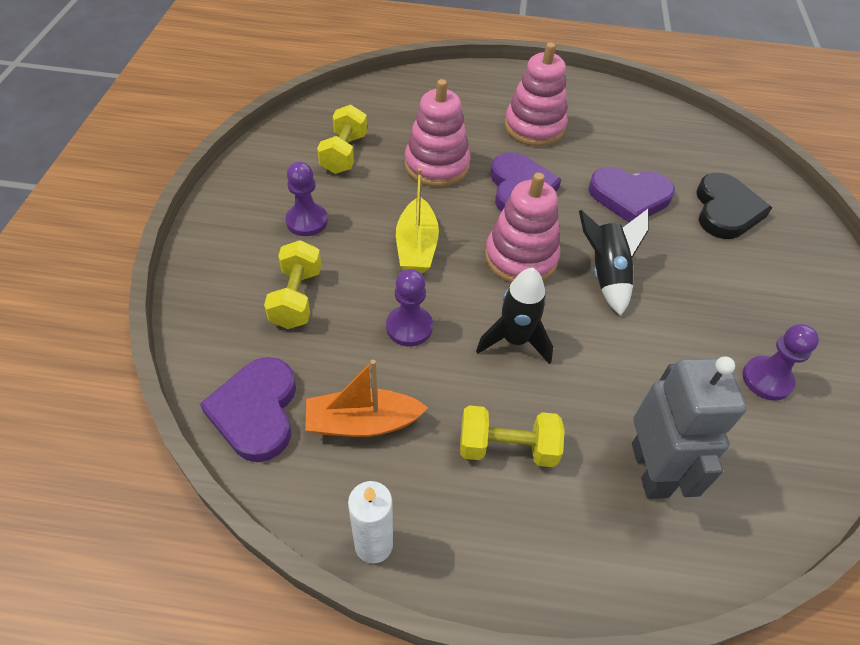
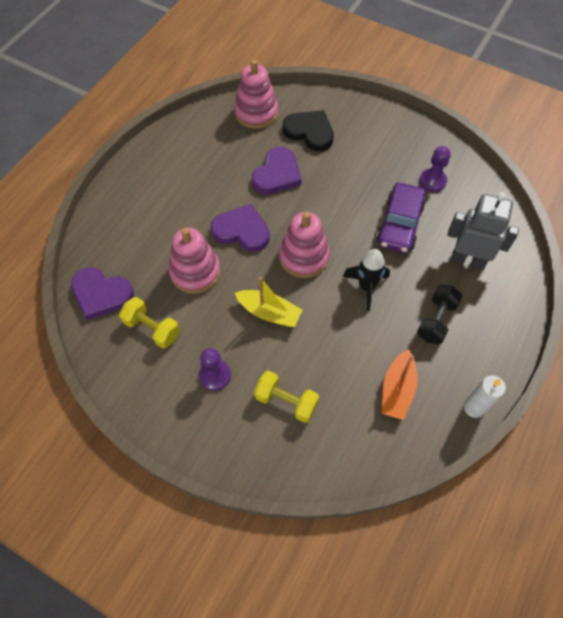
camera: 65 degrees left, 10 degrees up
(256, 411) = (370, 449): purple heart -> purple heart (101, 294)
(409, 327) = (336, 341): purple pawn -> none
(507, 448) = (436, 320): yellow dumbbell -> black dumbbell
(534, 127) = (184, 196): pink stacking toy -> pink stacking toy (256, 112)
(606, 275) = (335, 218): black rocket -> none
(651, 355) = (399, 224): none -> purple car

